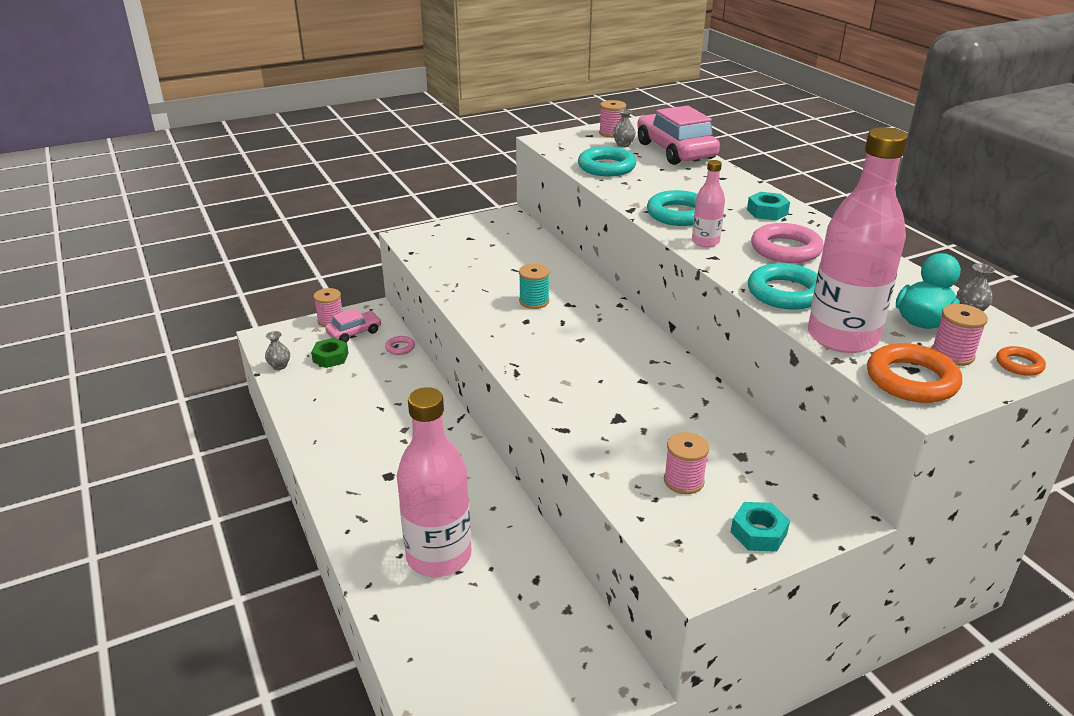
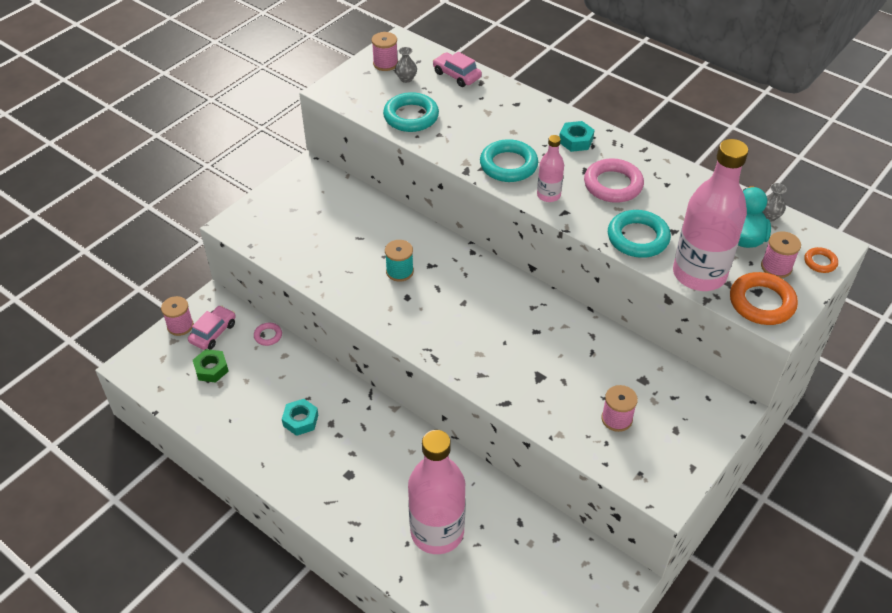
camera: 25 degrees left, 15 degrees up
(279, 366) = (170, 395): grey vase -> none
(675, 151) = (456, 75): pink car -> pink car, size x0.54
(758, 533) = (687, 445): turquoise nut -> turquoise nut (300, 420)

